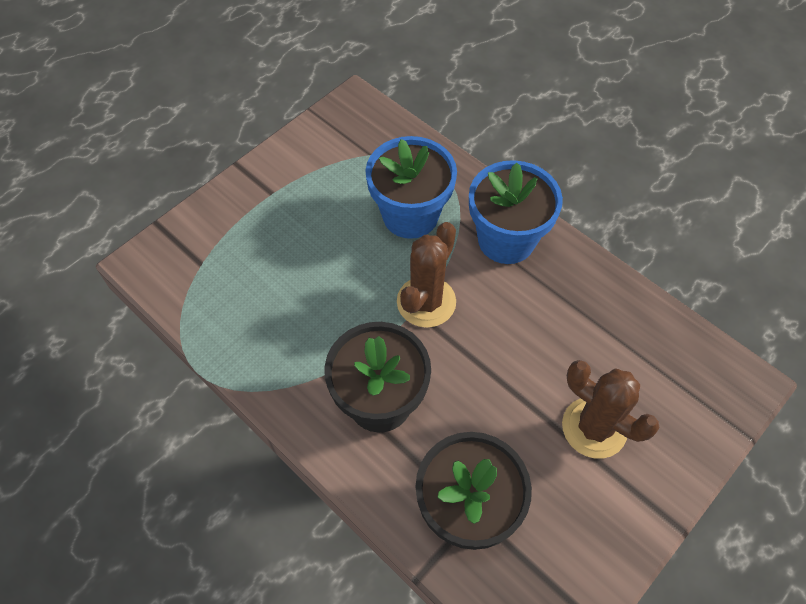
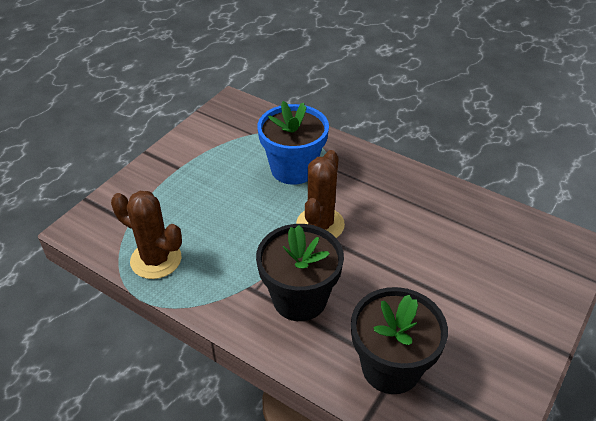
camera: 10 degrees left, 15 degrees down
(506, 240) = (372, 176): blue flower pot -> none
(594, 427) = (476, 292): brown cactus -> brown cactus (156, 260)

